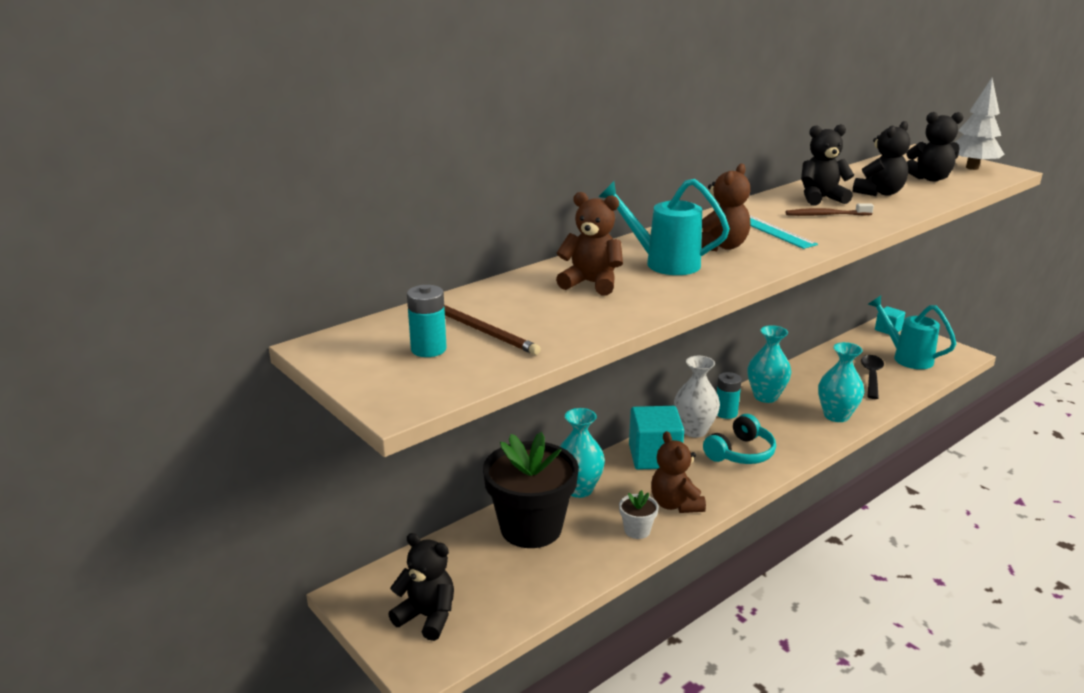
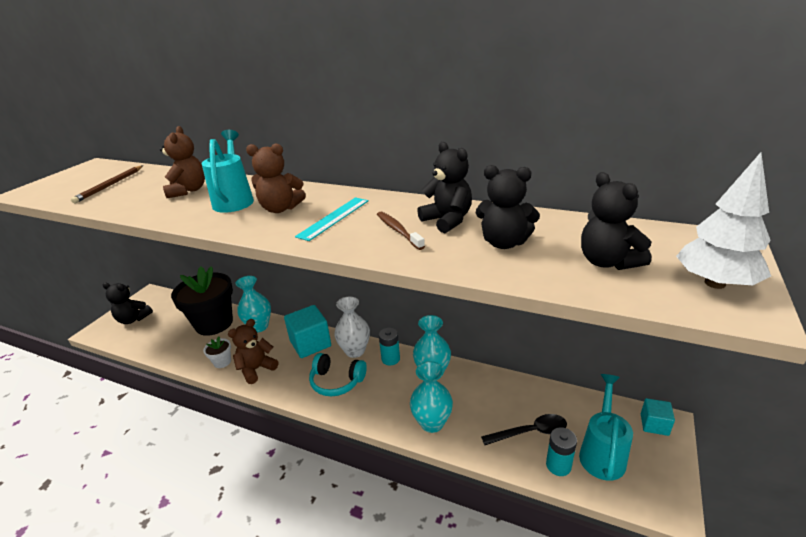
camera: 65 degrees right, 5 degrees up
(427, 617) = (133, 319): black teddy bear -> black teddy bear turned 105 degrees clockwise
(428, 349) = (86, 181): turquoise battery -> turquoise battery (558, 465)

